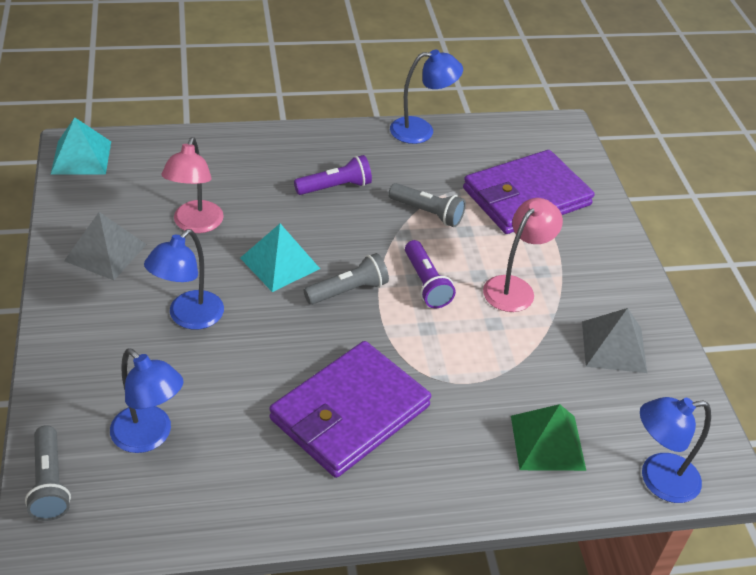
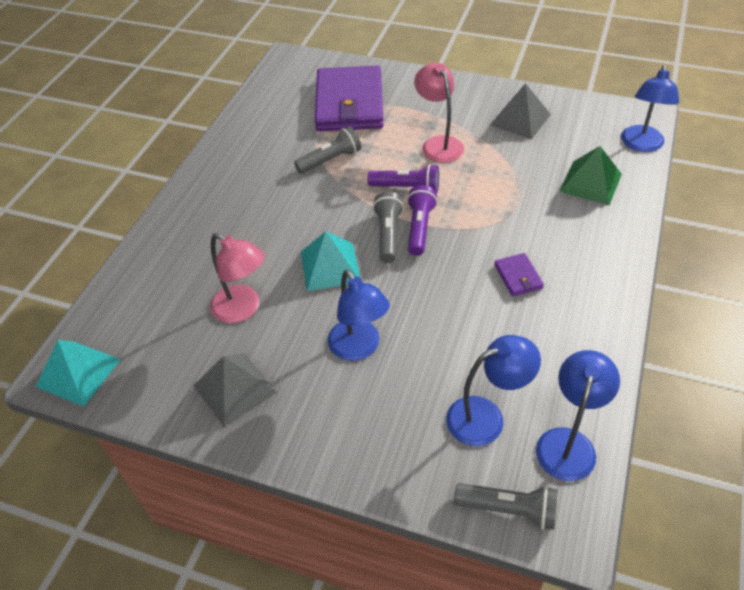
camera: 55 degrees left, 5 degrees up
(335, 187) = (262, 202): purple flashlight -> purple flashlight (419, 228)
(350, 413) = (518, 276): purple wallet -> purple wallet, size x0.41
(421, 130) = (232, 130): blue lamp -> blue lamp (568, 443)

